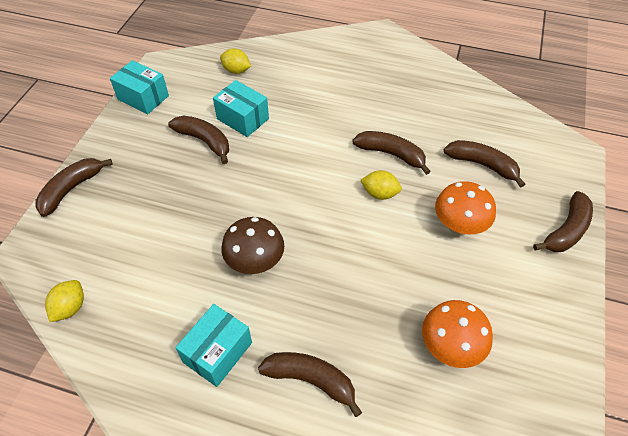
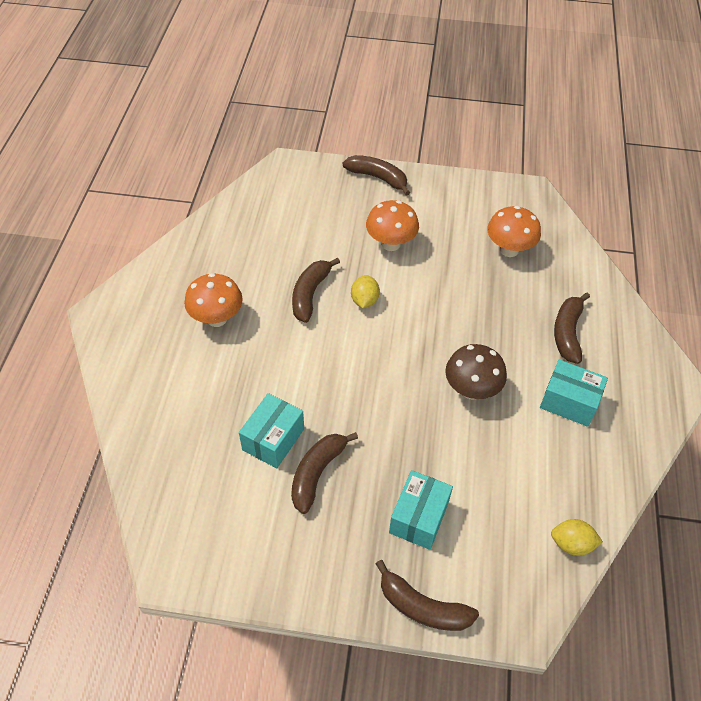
camera: 100 degrees left, 0 degrees up
(143, 98) = (245, 572): turquoise box -> turquoise box (419, 517)
(236, 71) = (181, 465): yellow lemon -> none
(369, 93) = (217, 318): none -> orange mushroom
(482, 165) = (313, 226): brown banana -> none

